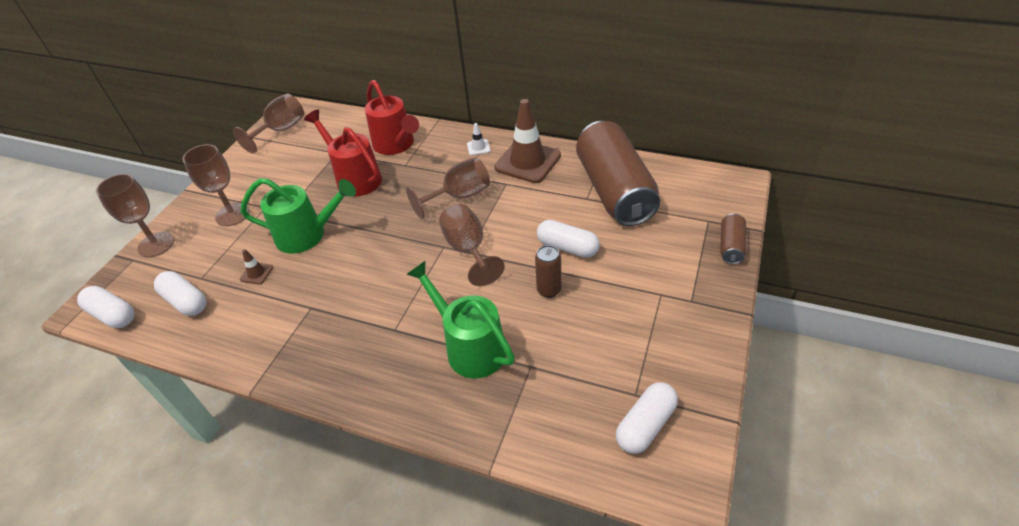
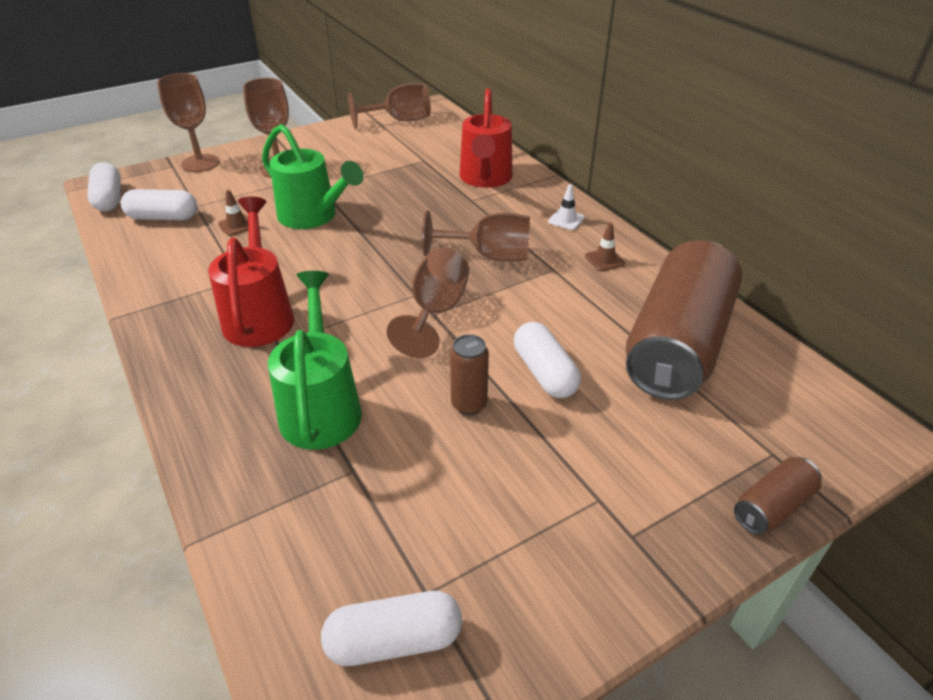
camera: 35 degrees right, 5 degrees down
(186, 301) = (163, 217): white capsule -> white capsule turned 75 degrees counterclockwise
(354, 178) = (412, 189): red watering can -> red watering can (259, 315)
(527, 162) = (604, 260): brown traffic cone -> brown traffic cone, size x0.42

